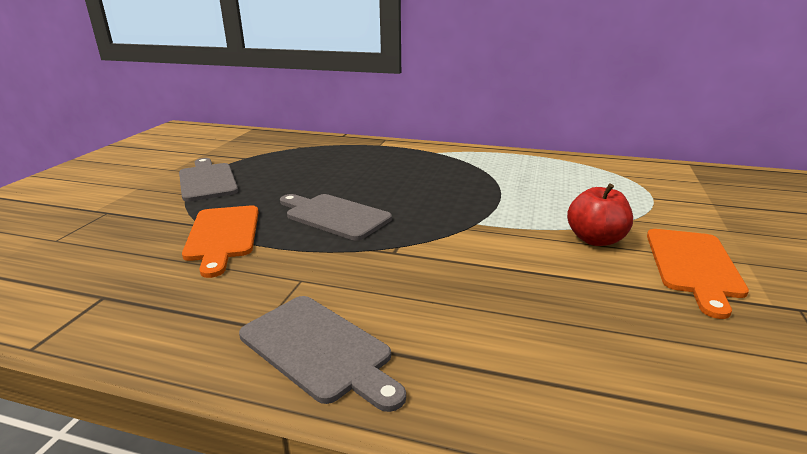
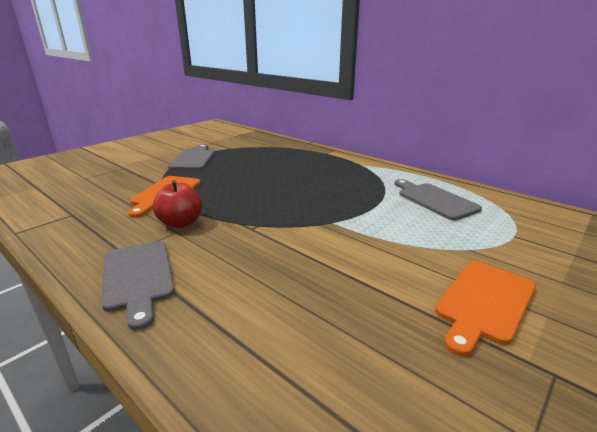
camera: 25 degrees right, 0 degrees up
(334, 216) = (241, 196): grey cutting board -> grey cutting board (435, 200)
(595, 239) = (415, 257): red apple -> red apple (180, 223)

